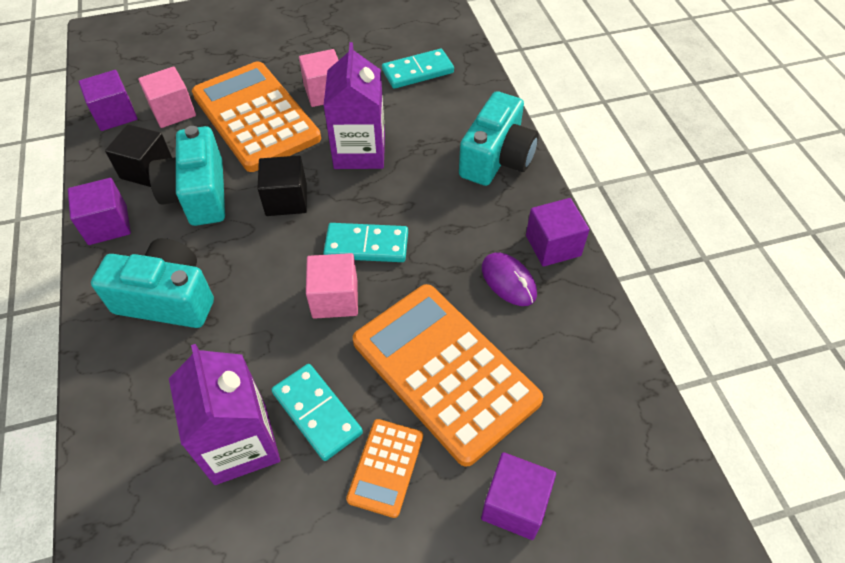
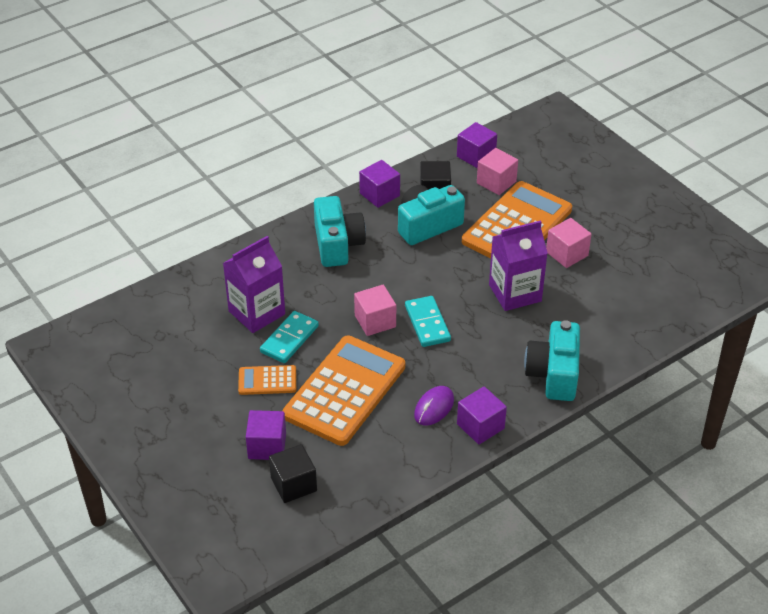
camera: 70 degrees right, 10 degrees down
(286, 199) = (446, 270): black cube -> black cube (293, 484)
(418, 72) = (627, 301): turquoise domino -> none
(496, 158) = (553, 374): turquoise camera -> turquoise camera turned 90 degrees clockwise

